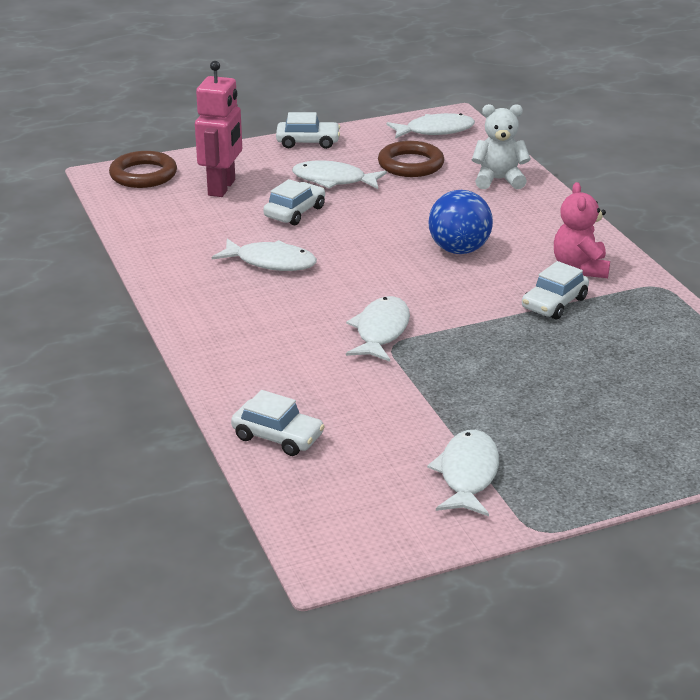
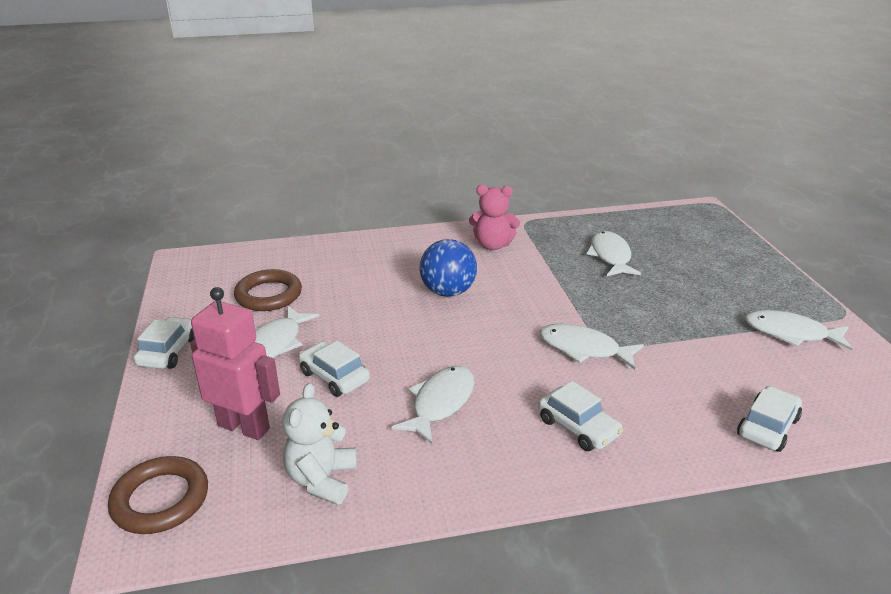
camera: 80 degrees left, 0 degrees up
(435, 131) = (205, 273): white fish -> white fish (610, 256)
(498, 180) = (328, 256): white teddy bear -> white teddy bear (322, 479)
(554, 303) = (545, 263): white car -> white car (578, 427)

